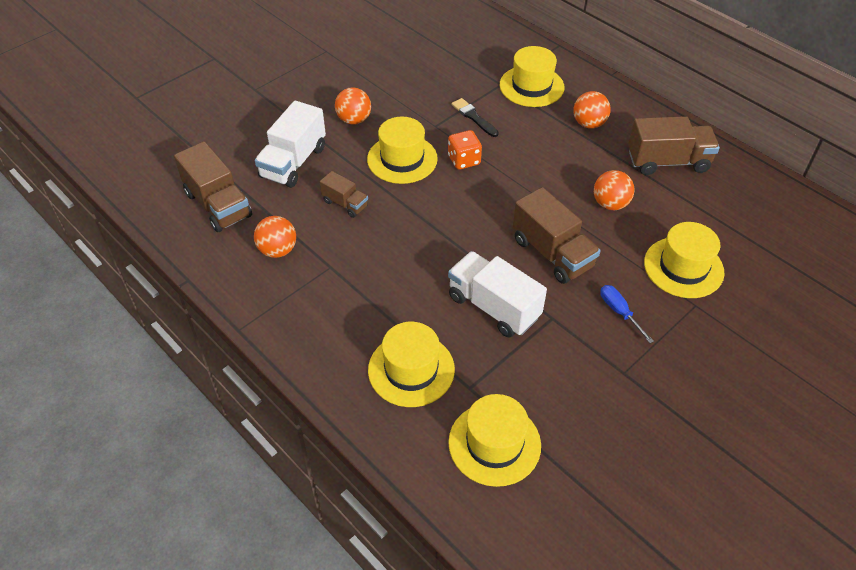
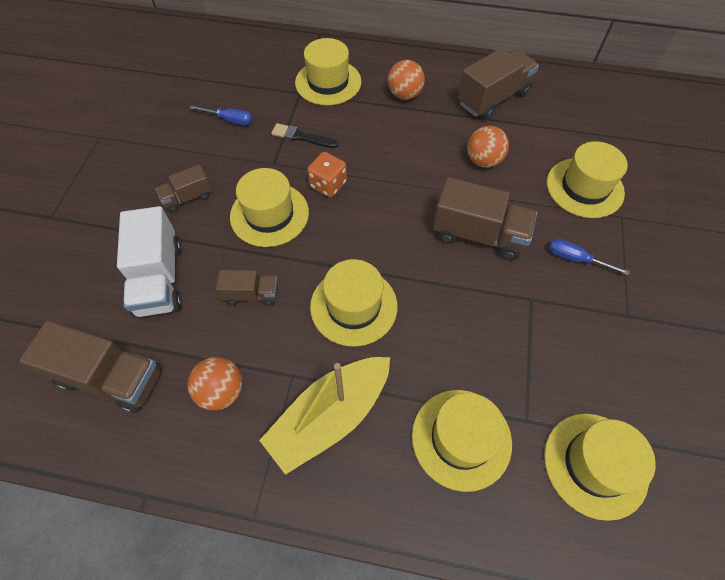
camera: 35 degrees left, 10 degrees up
(334, 304) = (330, 416): none -> yellow boat
(354, 120) = (188, 197): orange ball -> brown truck
(410, 249) = (353, 306): none -> yellow hat
(429, 80) = (230, 120): none -> blue screwdriver
(493, 307) = (476, 320): white truck -> none

